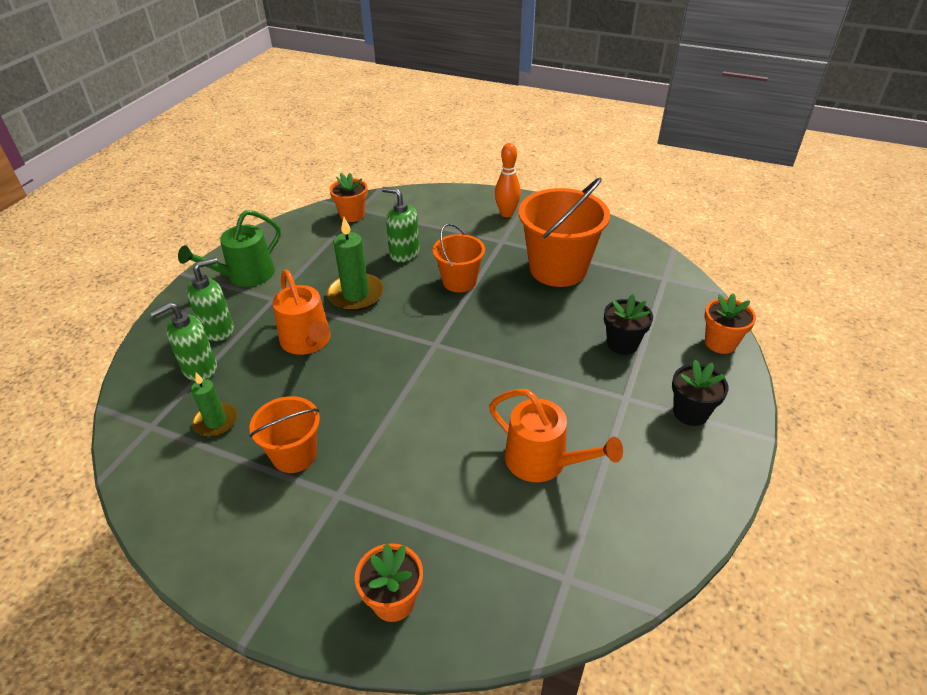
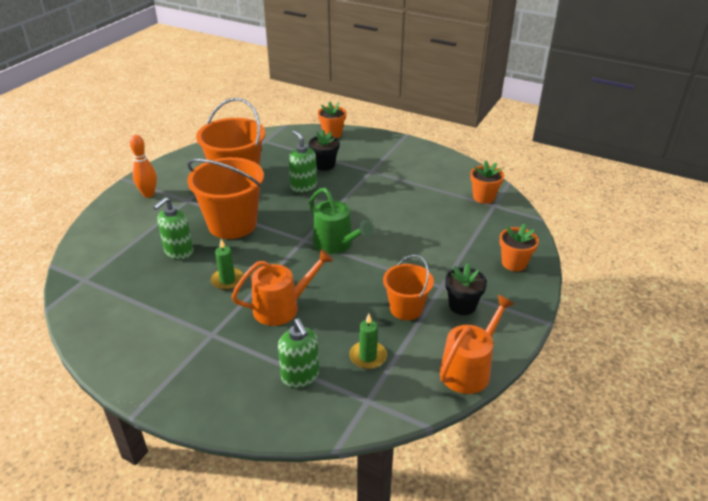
camera: 85 degrees left, 5 degrees down
(218, 330) = (247, 370): green soap dispenser -> green soap dispenser (303, 186)
(245, 275) = (163, 358): green watering can -> green watering can (336, 244)
(352, 215) = (93, 284): orange flower pot -> orange flower pot (483, 197)
(356, 295) = (227, 280): green candle -> green candle, size x0.64
(459, 281) = (232, 224): orange bucket -> orange bucket, size x1.71
(542, 461) = (418, 204): orange watering can -> orange watering can (469, 369)
(690, 412) = (386, 153): black flower pot -> black flower pot (462, 305)

